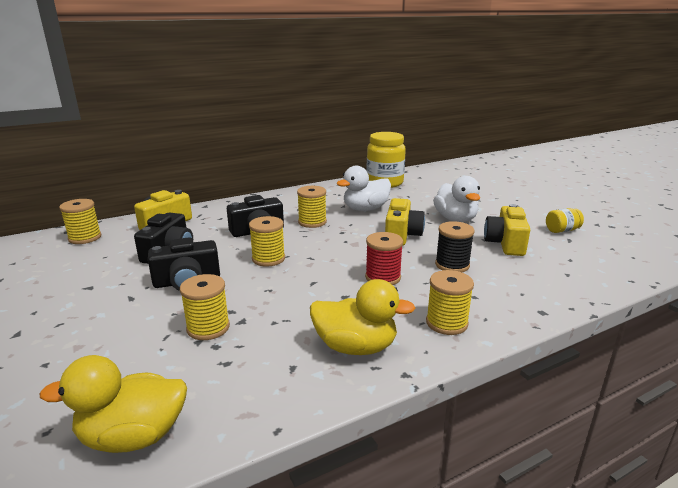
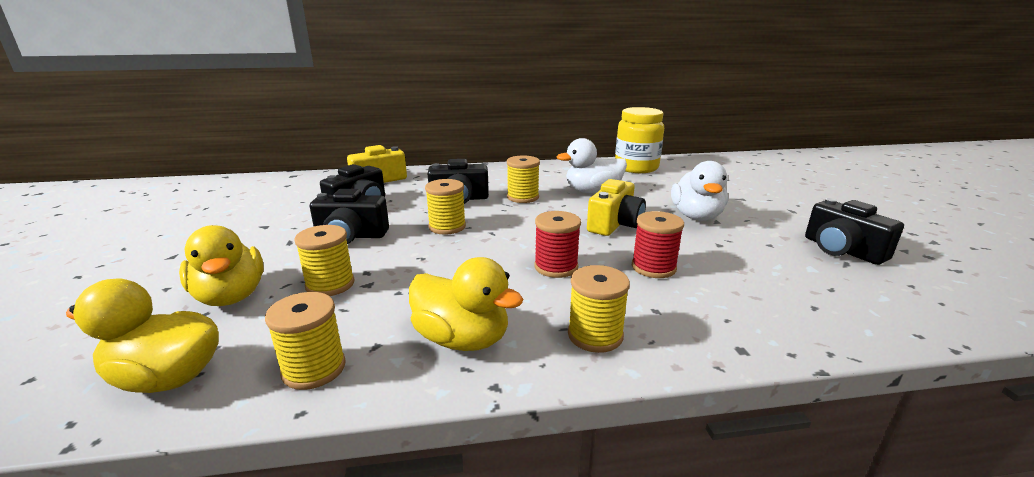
camera: 20 degrees right, 0 degrees up
(85, 238) = (301, 183): yellow spool -> yellow spool (314, 369)
(122, 357) = (231, 296): none -> yellow duck
(452, 265) = (653, 267): black spool -> red spool
(505, 243) = (745, 254): yellow camera -> none
(562, 230) = (842, 250): yellow jar -> black camera

